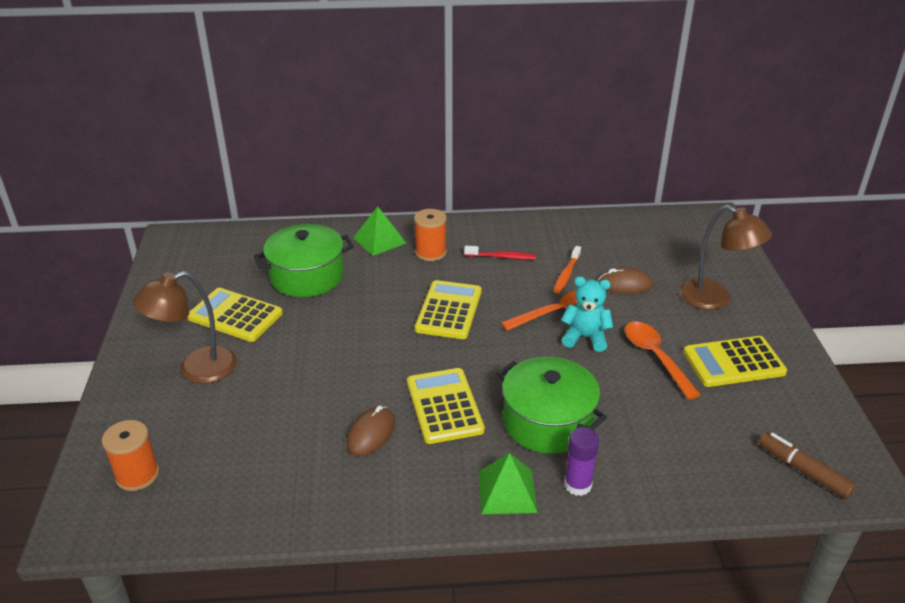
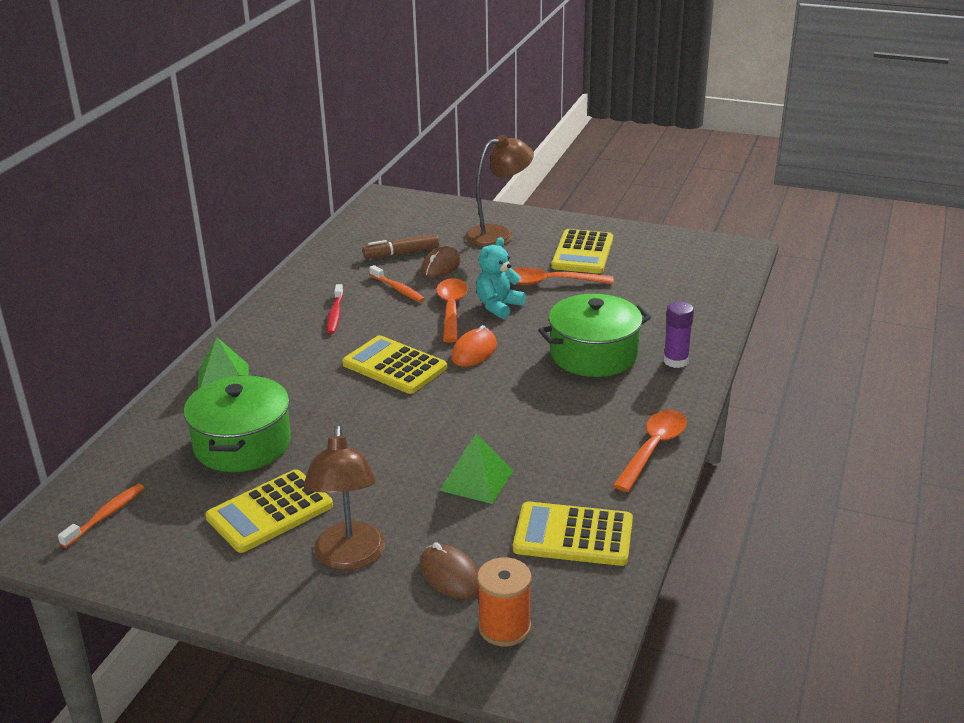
camera: 65 degrees left, 5 degrees down
(208, 253) = (106, 515): none -> orange toothbrush
(371, 433) = (545, 453): brown mouse -> brown mouse (450, 575)
(413, 505) = (653, 449): none -> orange spoon
(430, 252) = (283, 353): orange spool -> none
(444, 406) = (536, 402): yellow calculator -> yellow calculator (573, 535)
(500, 346) = (474, 351): none -> orange mouse
(502, 257) = (335, 315): red toothbrush -> red toothbrush turned 150 degrees clockwise
(507, 491) = (664, 396): green pyramid -> green pyramid (477, 480)
(803, 471) = (714, 266): brown marker -> brown marker (401, 253)

